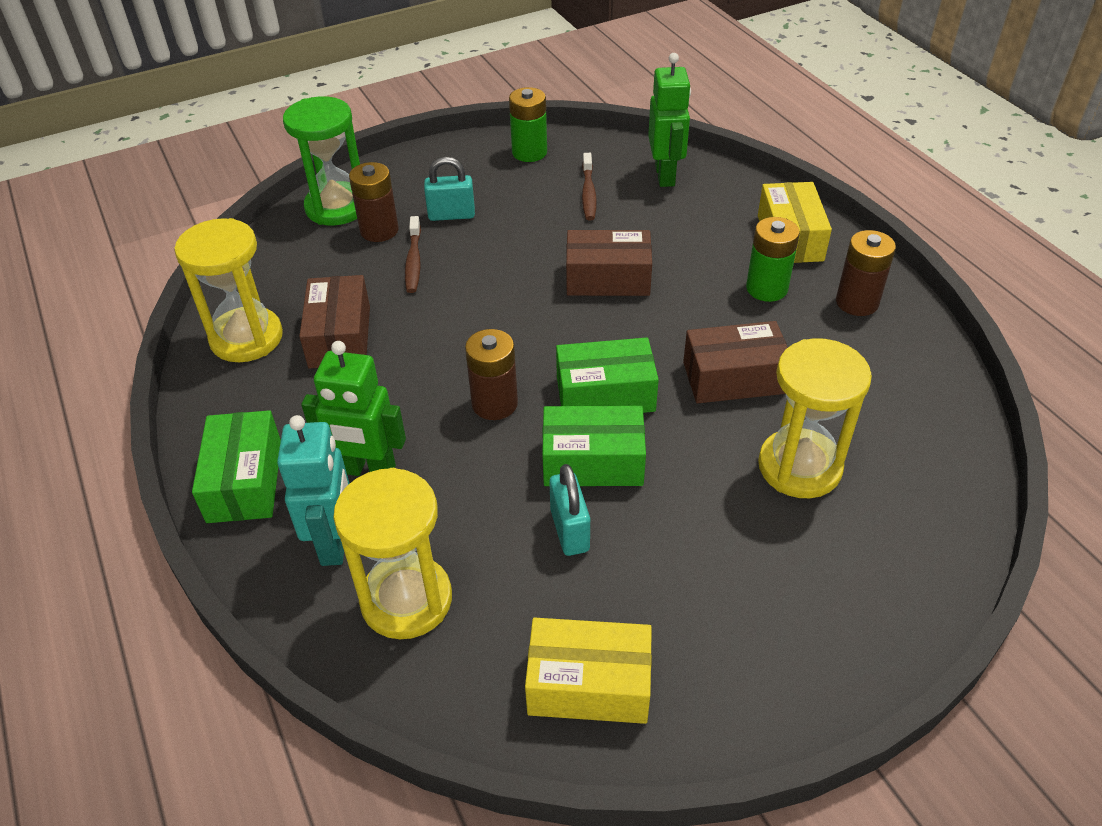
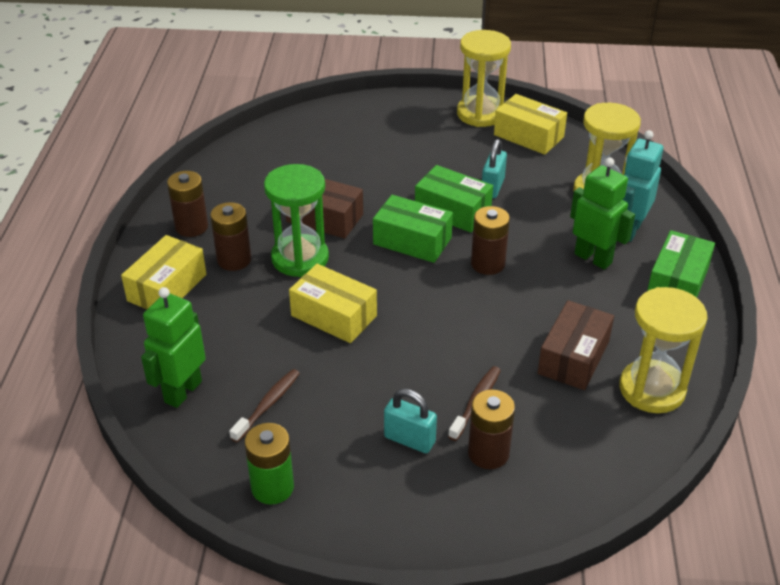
camera: 150 degrees left, 5 degrees down
(336, 207) = (516, 506): green hourglass -> green hourglass (300, 258)
(608, 278) = (334, 316): brown box -> yellow box
(766, 288) = (234, 260): green battery -> brown battery
(799, 467) = (343, 166): yellow hourglass -> yellow hourglass (480, 114)

